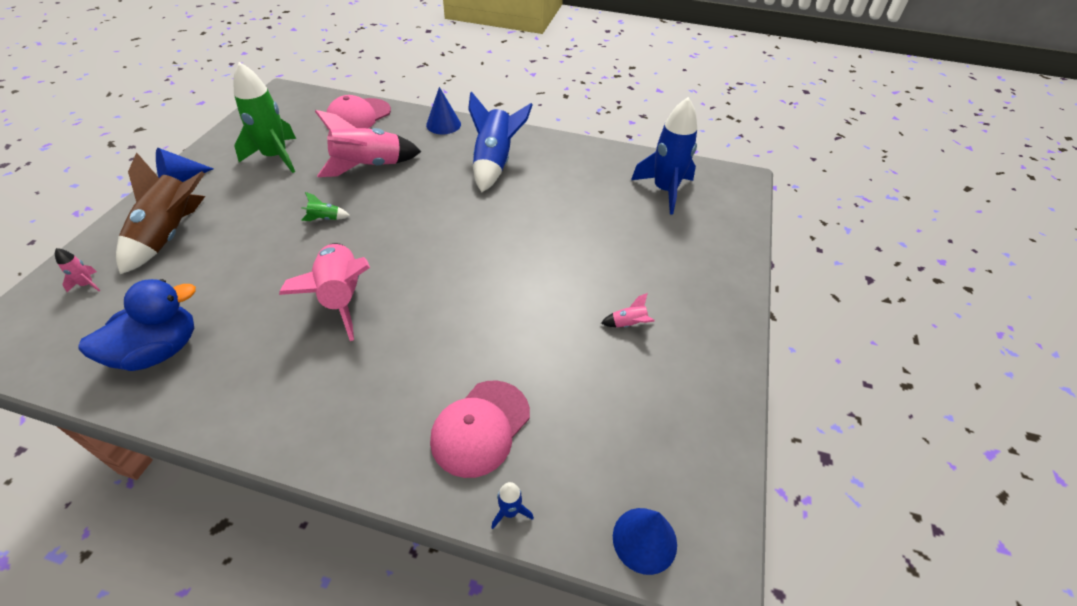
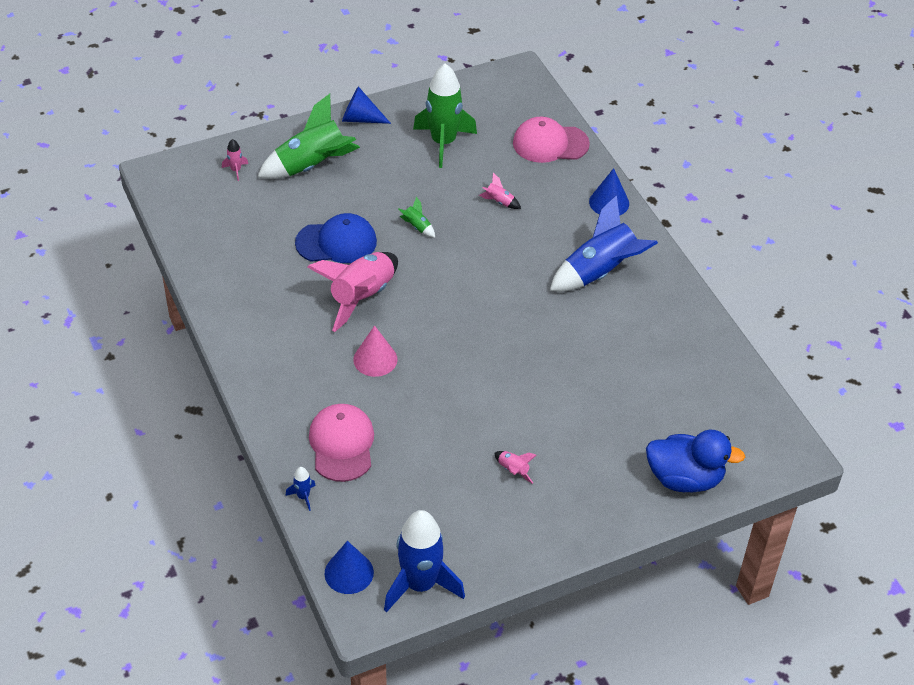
camera: 50 degrees right, 0 degrees up
(159, 351) = (232, 250): blue duck -> blue duck (685, 478)
(171, 235) = (312, 166): brown rocket -> green rocket
(266, 273) = (336, 242): none -> blue cap
(368, 166) = (499, 202): pink rocket -> pink rocket, size x0.41
(416, 334) = (375, 359): none -> pink cone
(480, 427) = (342, 444): pink cap -> pink cap turned 90 degrees clockwise
(665, 190) = (705, 407): blue rocket -> blue rocket (420, 584)

